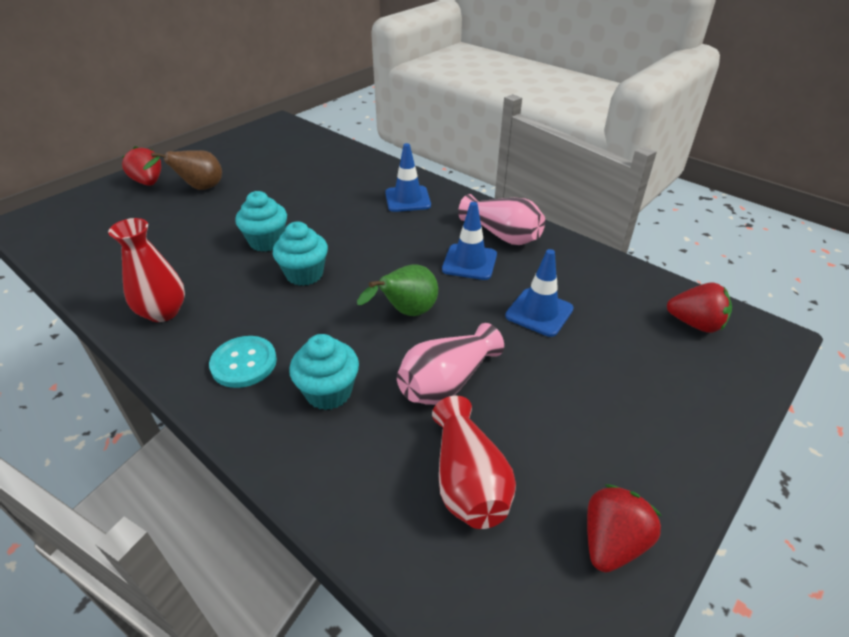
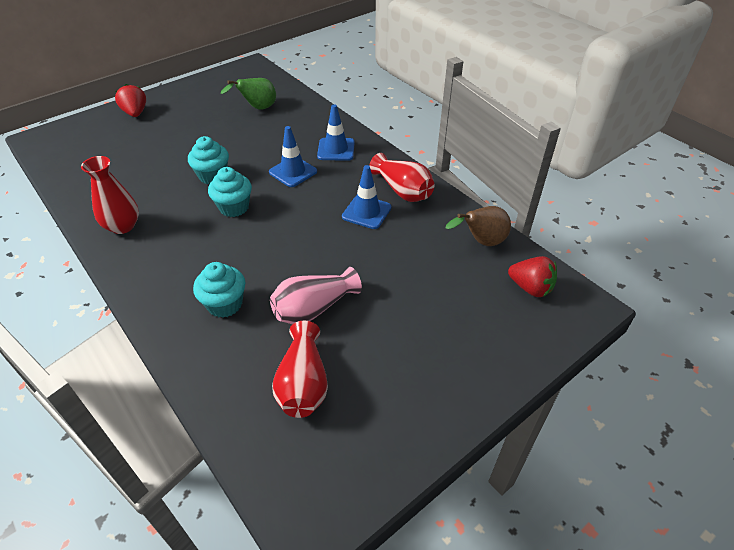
camera: 10 degrees right, 5 degrees up
(199, 188) = (173, 123): brown pear -> brown pear (481, 242)
(244, 363) = (170, 274): turquoise button -> none
(406, 313) = (302, 249): green pear -> green pear (258, 108)
(502, 234) = (402, 190): pink vase -> red vase
(539, 312) = (406, 262): blue traffic cone -> blue traffic cone (293, 172)
(612, 542) = (389, 442): red strawberry -> none

